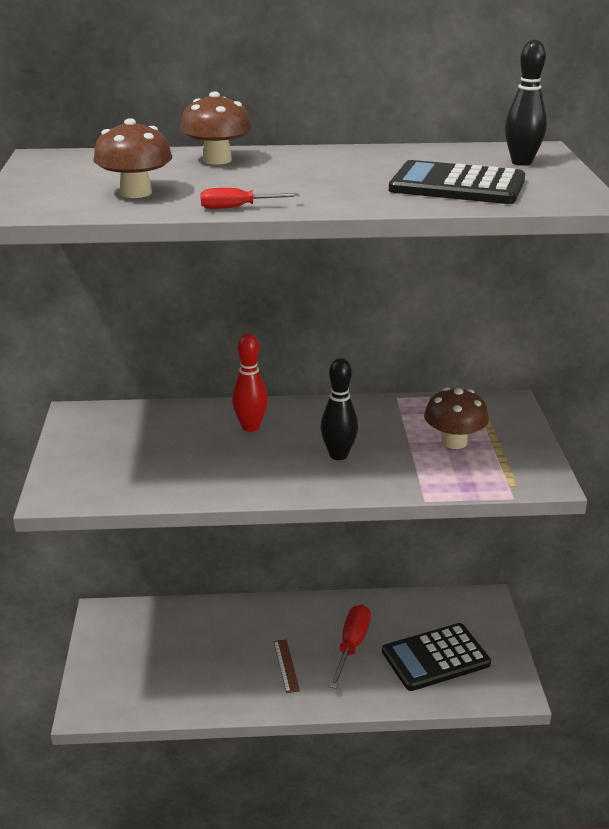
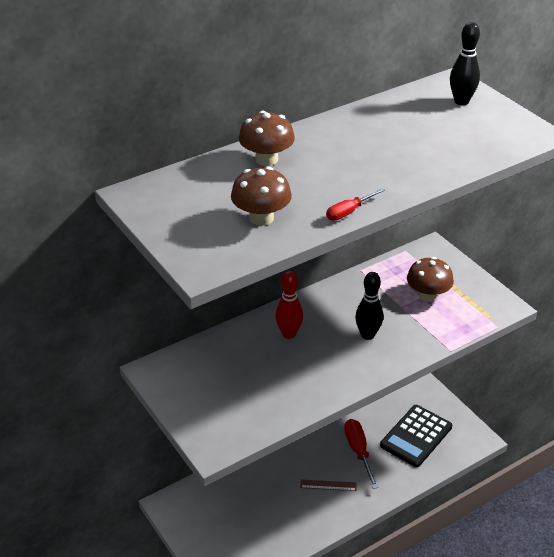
camera: 30 degrees left, 10 degrees up
(286, 665) = (328, 485): brown ruler -> brown ruler turned 45 degrees counterclockwise
(457, 185) = (452, 141): black calculator -> none

